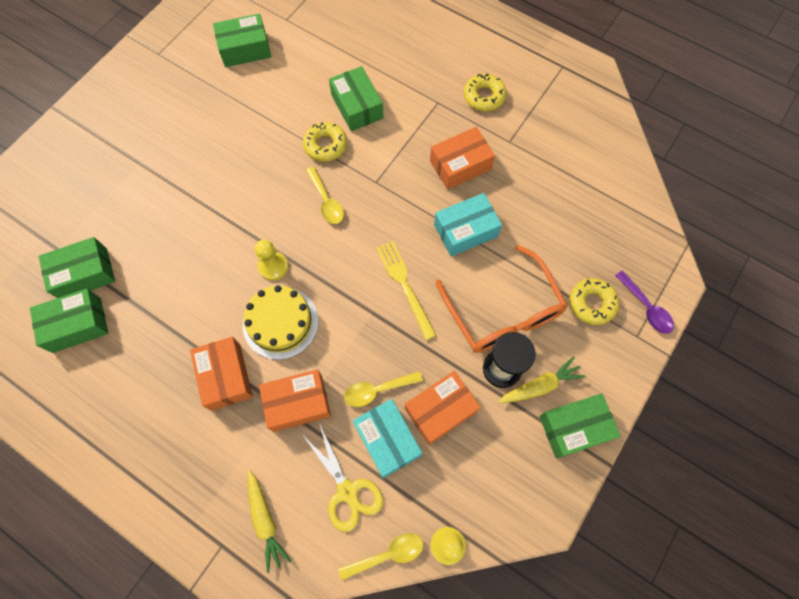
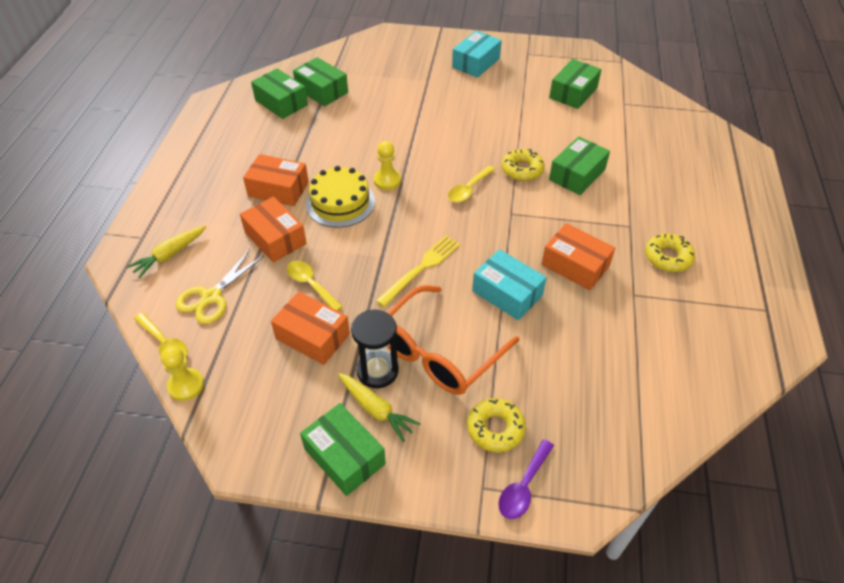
camera: 65 degrees right, 20 degrees down
(225, 376) = (278, 189): orange box -> orange box turned 60 degrees clockwise
(245, 49) = (573, 93): green box -> green box turned 75 degrees clockwise
(387, 440) = (268, 308): turquoise box -> turquoise box (476, 63)

